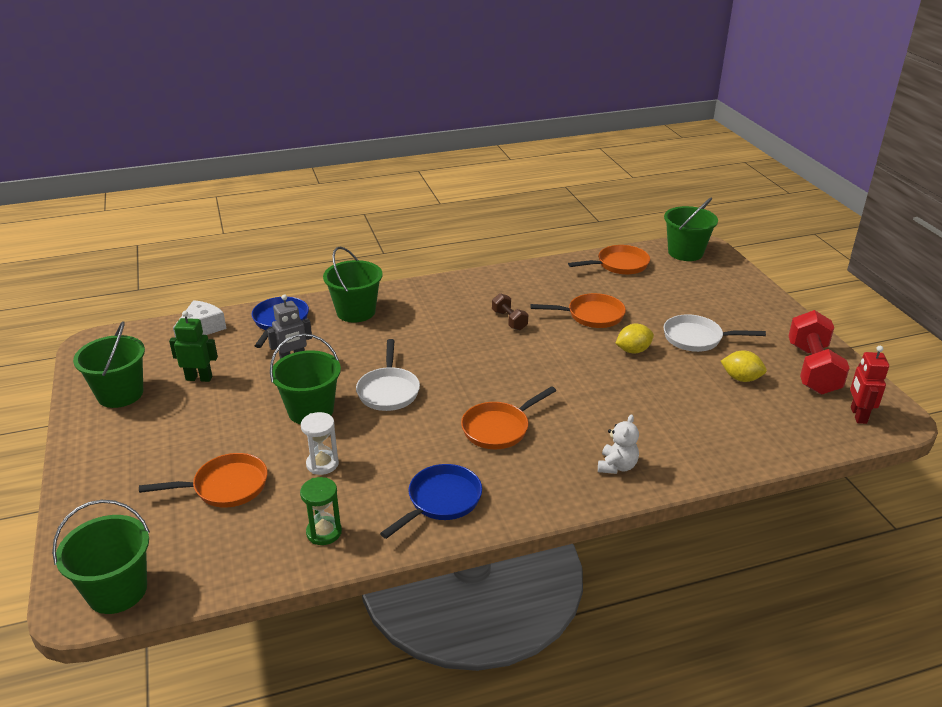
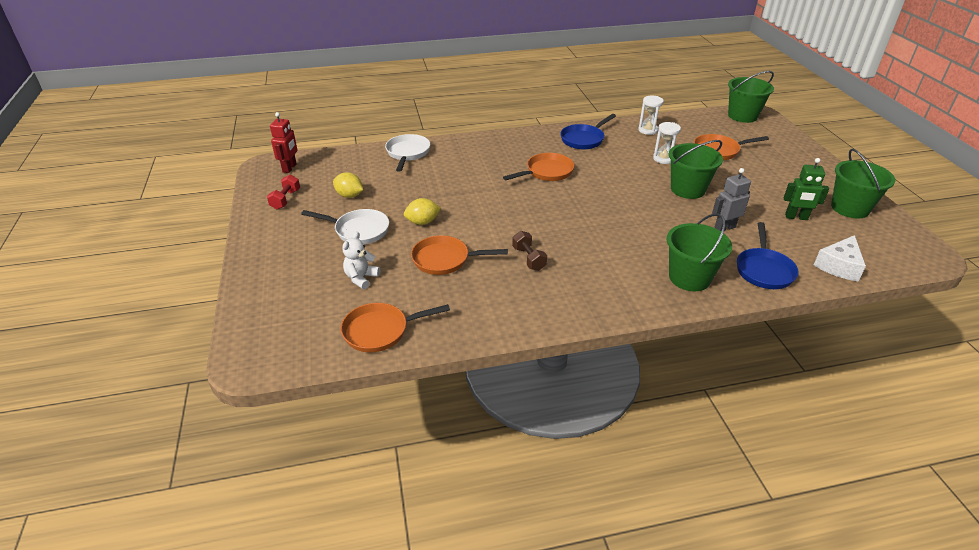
camera: 175 degrees left, 5 degrees up
(324, 532) = (648, 130): green hourglass -> white hourglass
(388, 391) = (632, 200): white pan -> white pan (407, 153)
(617, 466) = (473, 149): white teddy bear -> white teddy bear (361, 278)
(685, 252) = (282, 349): green bucket -> none
(812, 369) = (285, 199): red dumbbell -> red dumbbell, size x0.52

